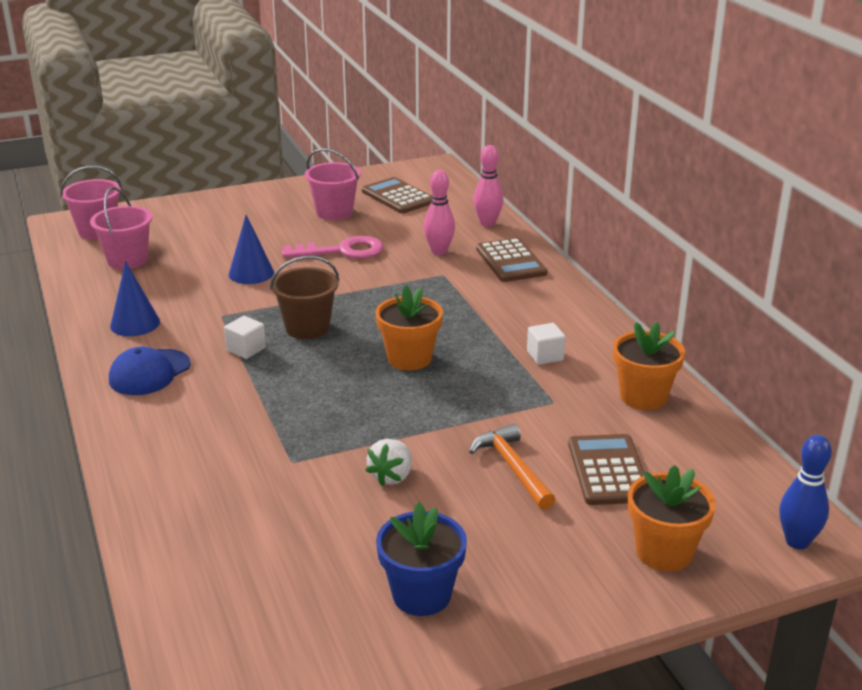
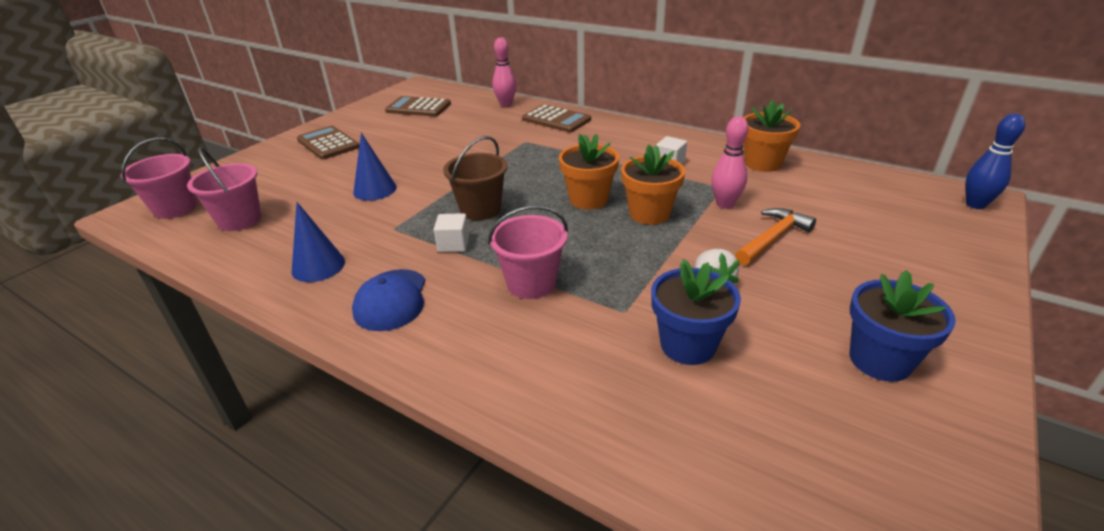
camera: 35 degrees left, 5 degrees up
(298, 507) = (688, 345): none -> blue flower pot
(334, 212) = (384, 130): pink bucket -> pink bucket (531, 283)
(342, 251) = (428, 151): pink key -> none
(439, 251) = (499, 129): pink bowling pin -> pink bowling pin (725, 204)
(513, 468) = (772, 238): orange hammer -> orange hammer turned 105 degrees clockwise
(608, 470) = (823, 213): brown calculator -> brown calculator (328, 143)
(664, 552) = (938, 245): orange flower pot -> orange flower pot (649, 214)

